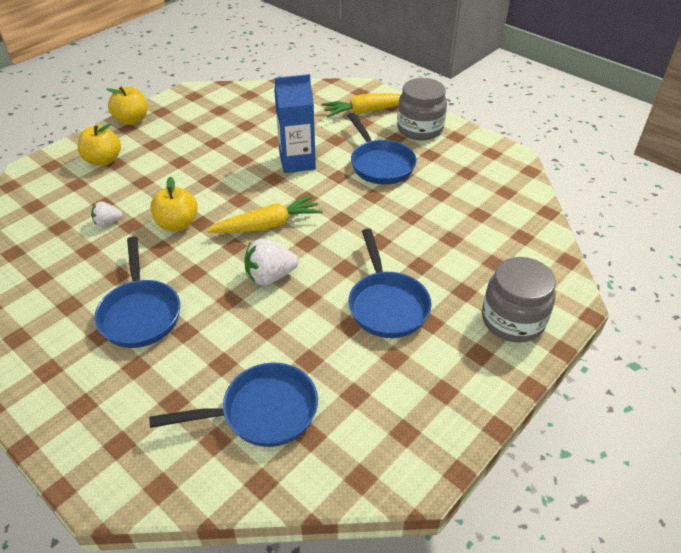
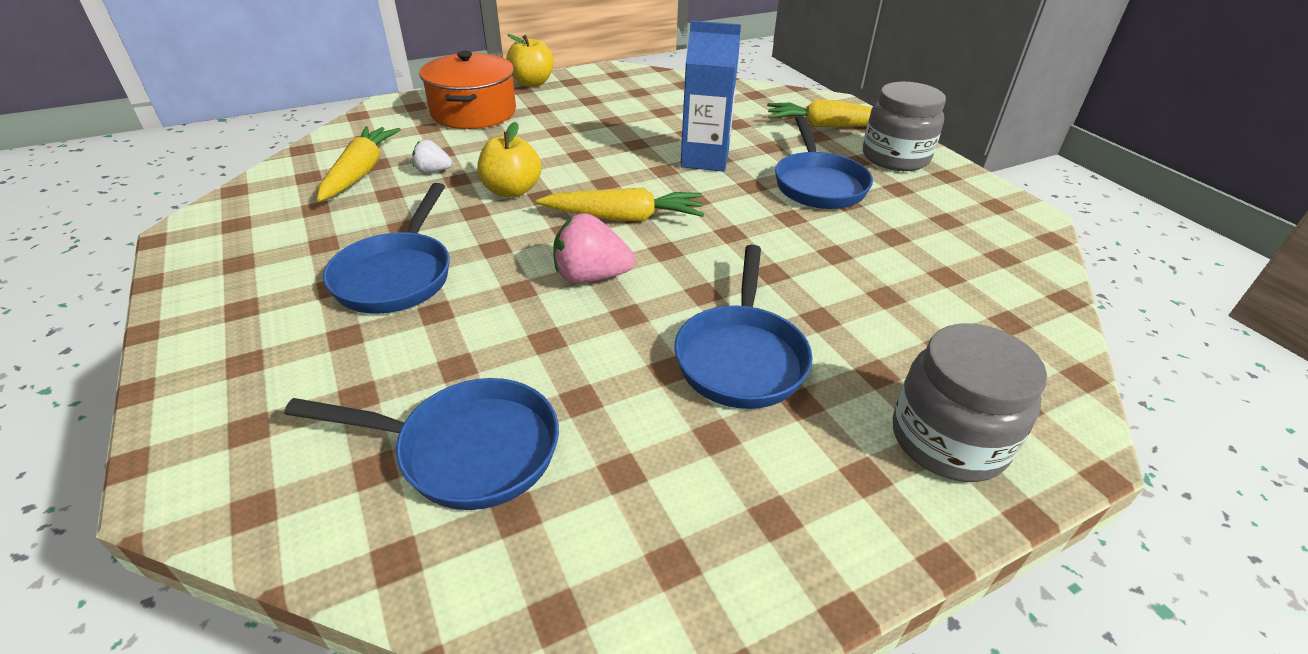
camera: 20 degrees right, 5 degrees down
(52, 238) = (361, 172): none -> yellow carrot
(103, 160) = (473, 112): yellow apple -> orange pot
(270, 276) = (591, 276): white strawberry -> pink strawberry

